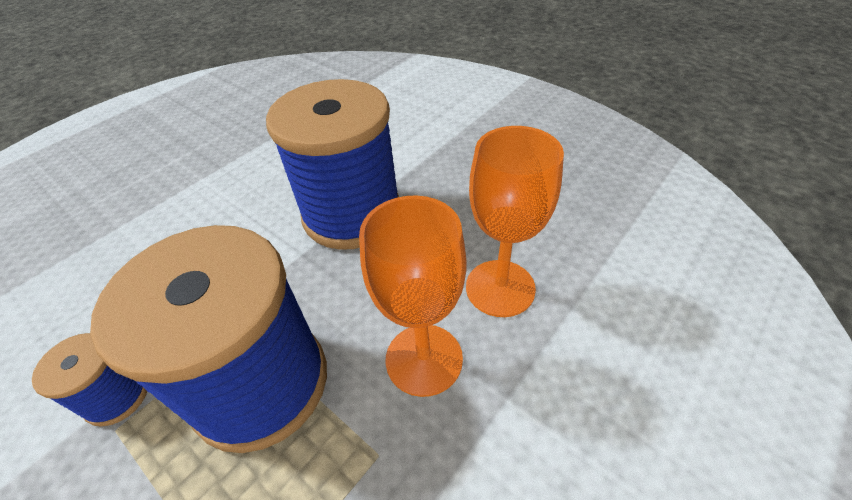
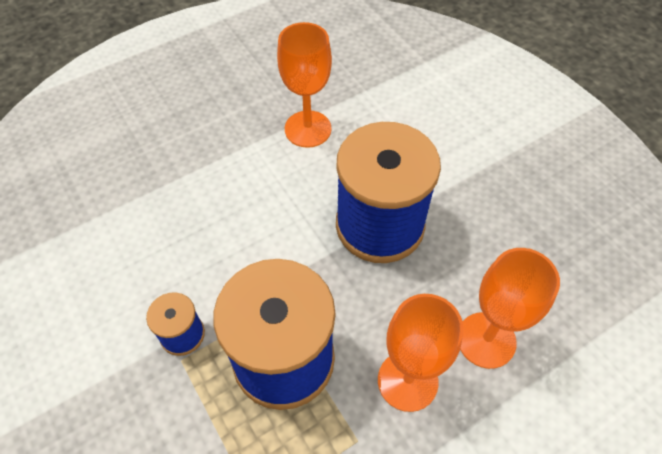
camera: 15 degrees right, 10 degrees up
(259, 154) = (308, 129): none -> orange goblet

